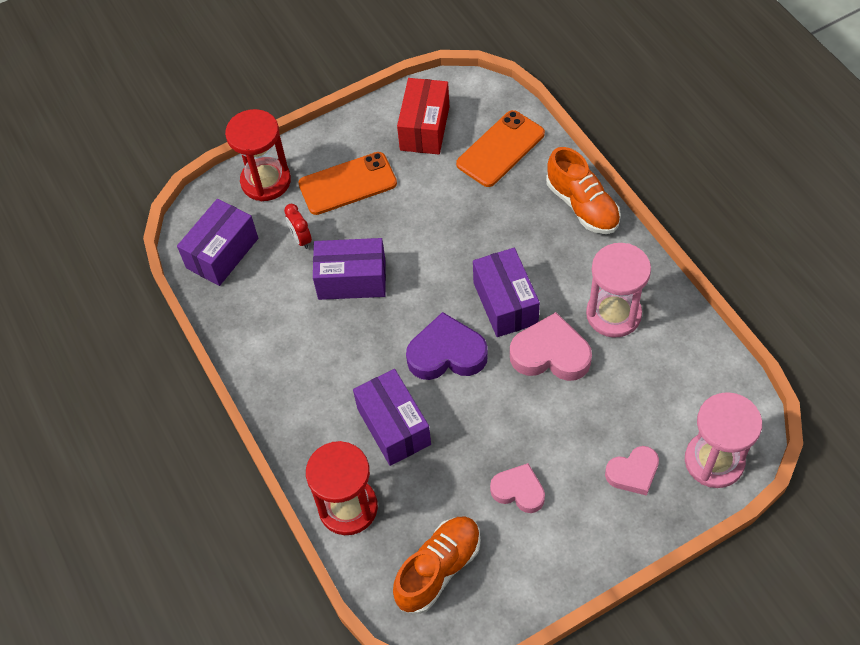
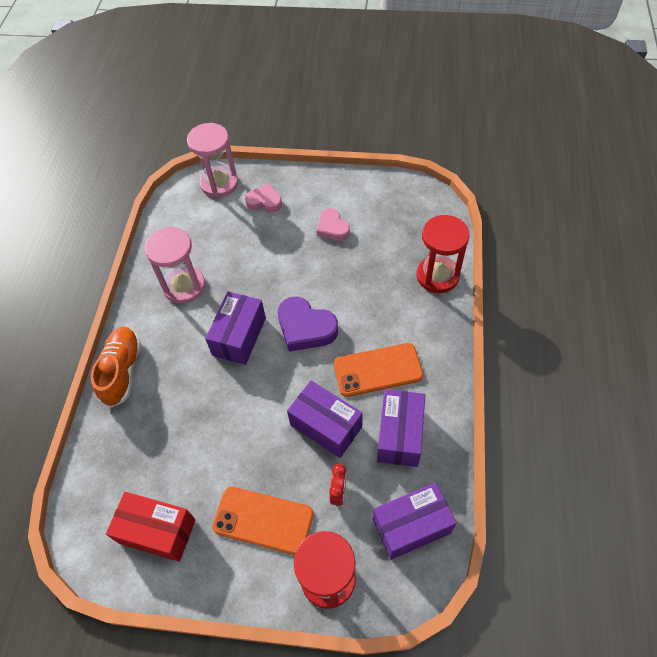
camera: 145 degrees left, 0 degrees up
(394, 426) = (375, 304): purple box -> purple box (399, 435)
(424, 128) = (157, 531): red box -> red box turned 60 degrees clockwise
(438, 569) = (408, 217): orange shoe -> none
(500, 149) = (124, 462): orange phone -> orange phone (378, 370)
(550, 354) = (244, 287): pink heart -> none

